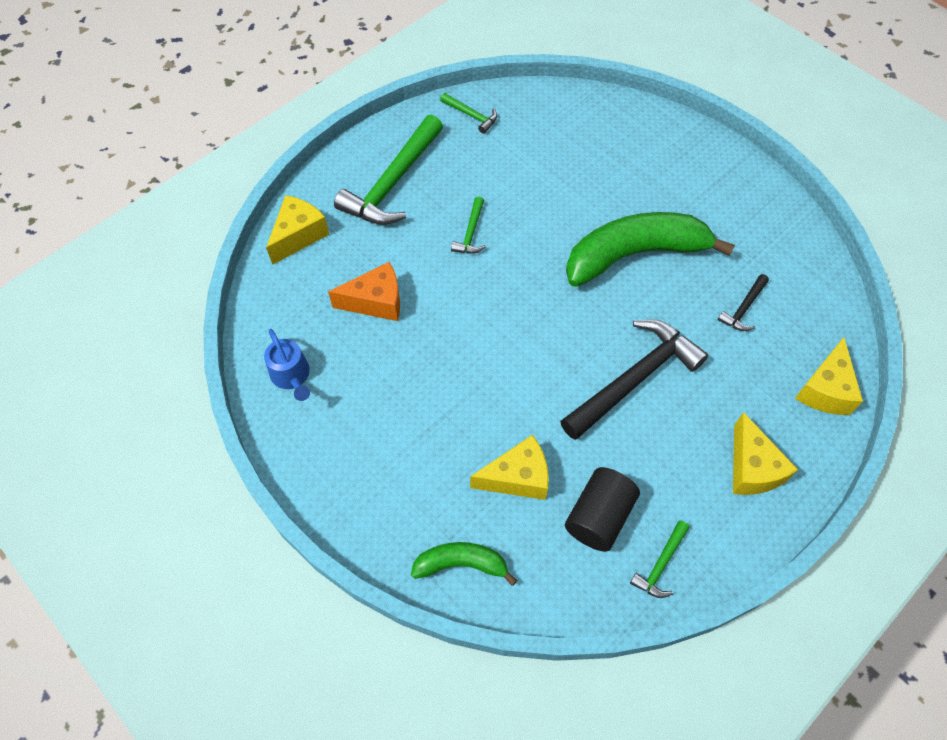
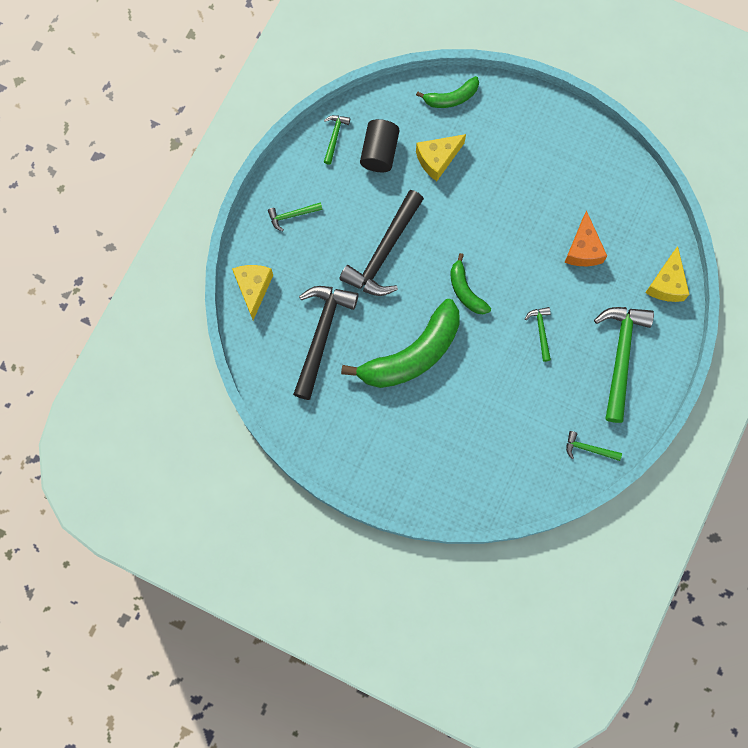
camera: 160 degrees right, 15 degrees up
(291, 376) = (611, 175): blue watering can -> none
(376, 302) = (583, 249): orange cheese -> orange cheese turned 60 degrees counterclockwise
(543, 301) = (465, 291): none -> green banana
(743, 308) = (321, 335): black hammer -> black hammer, size x2.16
(752, 468) = (292, 215): yellow cheese -> green hammer

